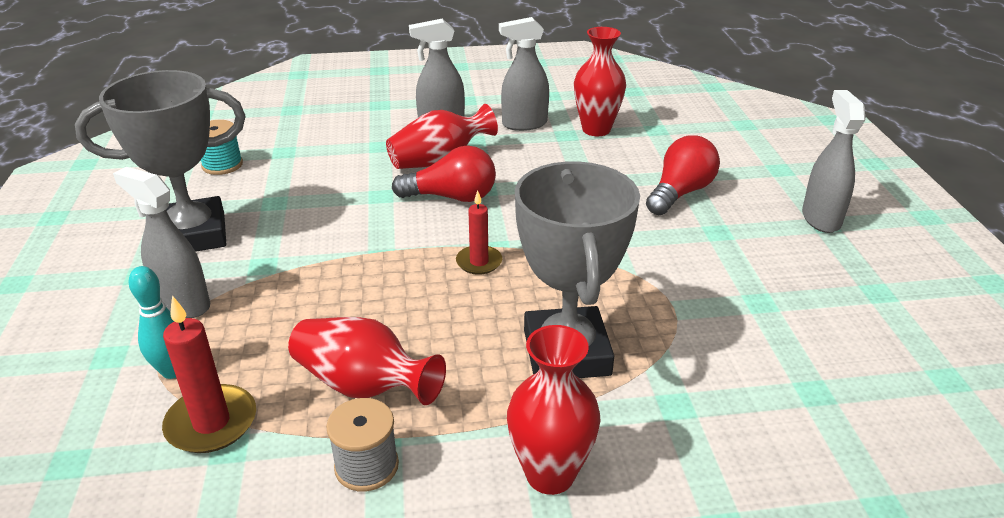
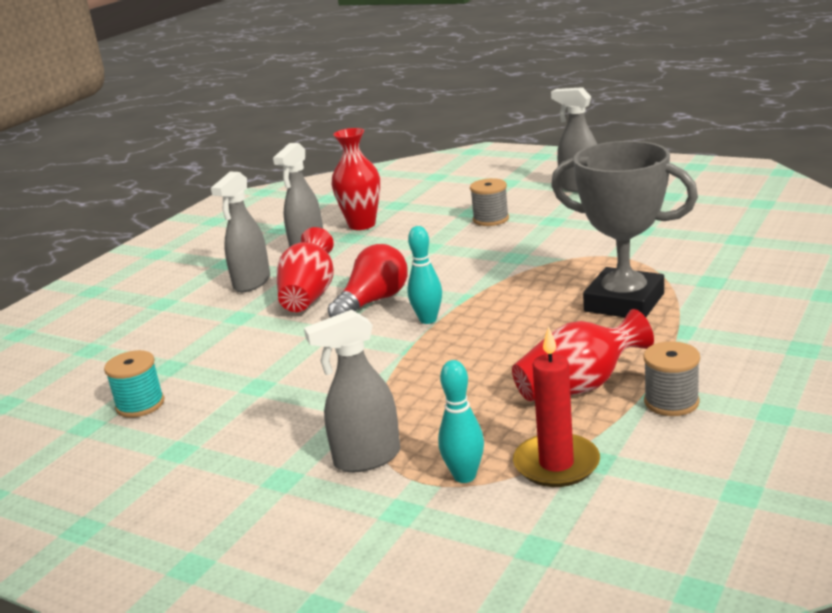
camera: 50 degrees left, 10 degrees down
(192, 235) = (252, 439): grey trophy -> none
(438, 240) = (428, 320): none -> turquoise bowling pin
(479, 262) = (479, 310): red candle -> none
(550, 474) = (738, 336): red vase -> none
(680, 193) = (491, 219): red light bulb -> grey spool

